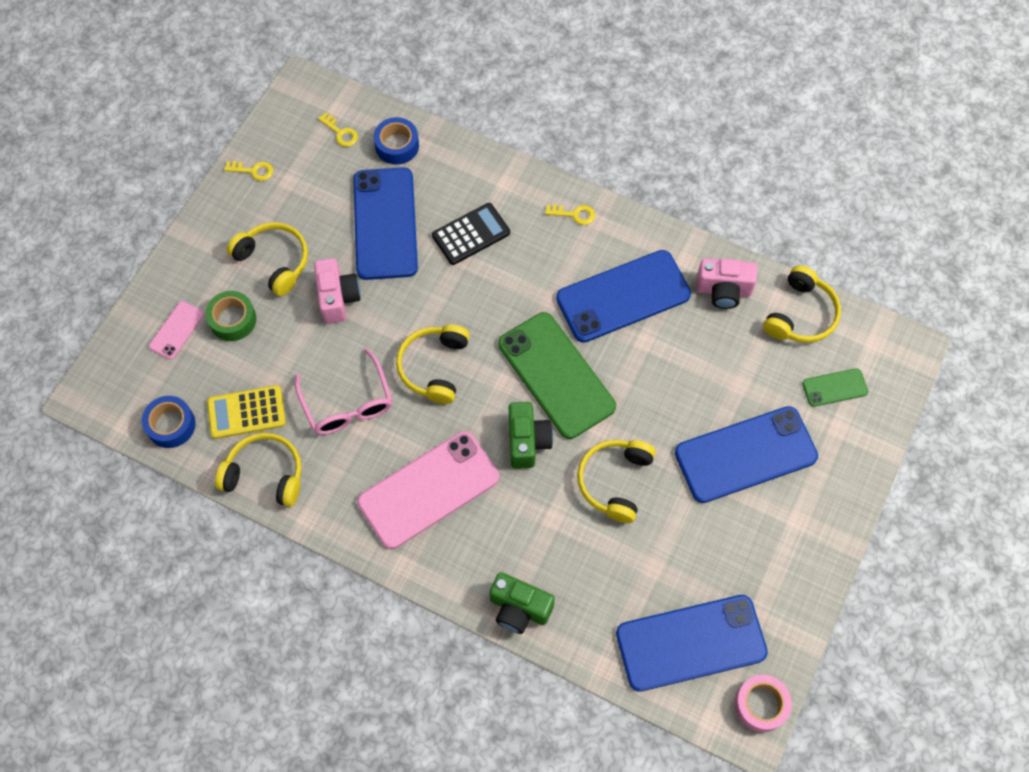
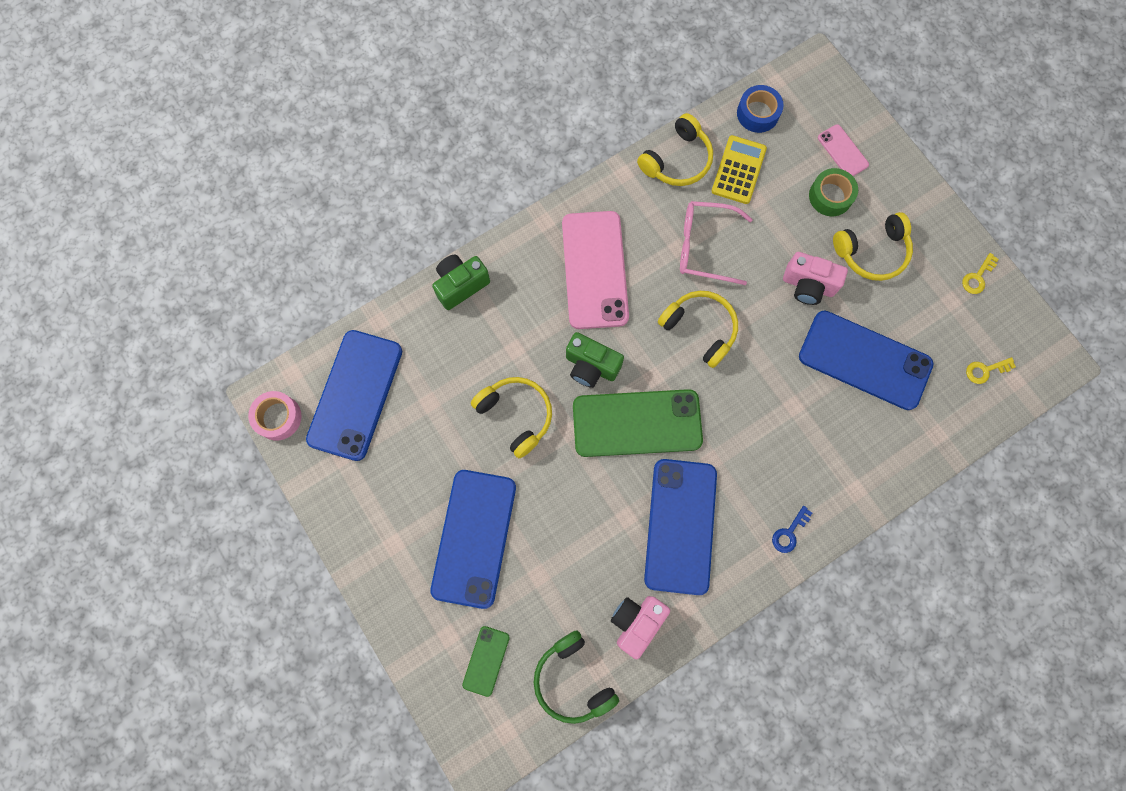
camera: 120 degrees right, 10 degrees up
(397, 145) = (946, 413): blue tape -> none
(471, 234) = (815, 428): black calculator -> none
(574, 214) = (789, 533): yellow key -> blue key
(800, 314) = (572, 679): yellow headphones -> green headphones

